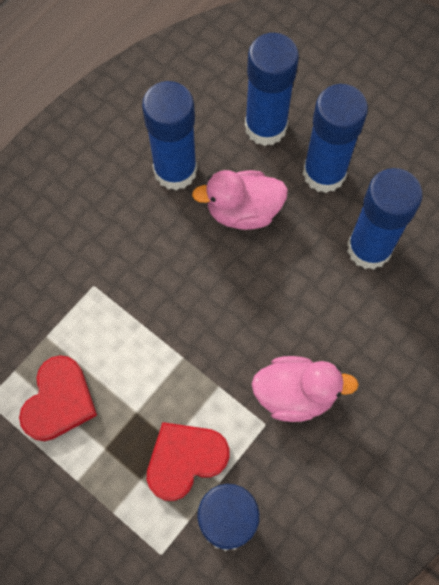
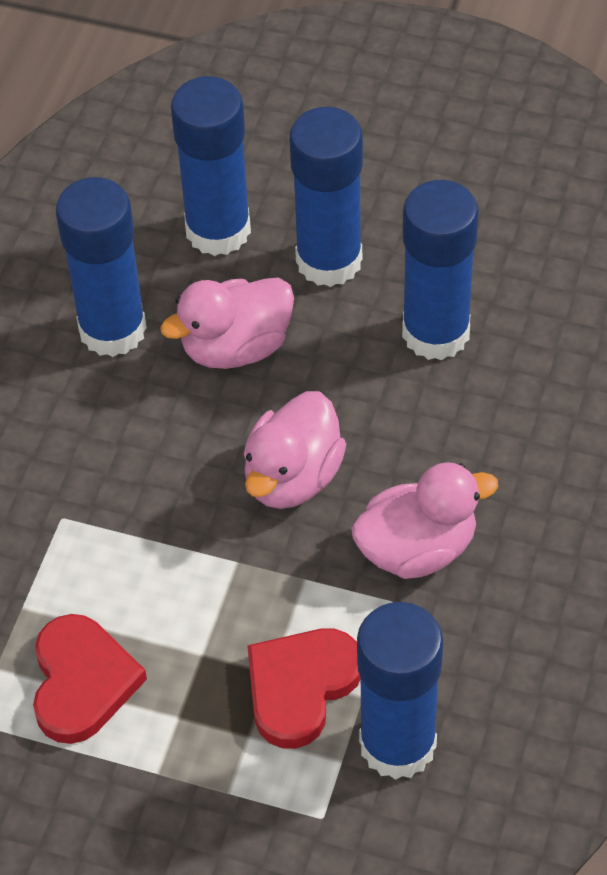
camera: 20 degrees left, 15 degrees down
(240, 314) = (292, 477): none -> pink duck

